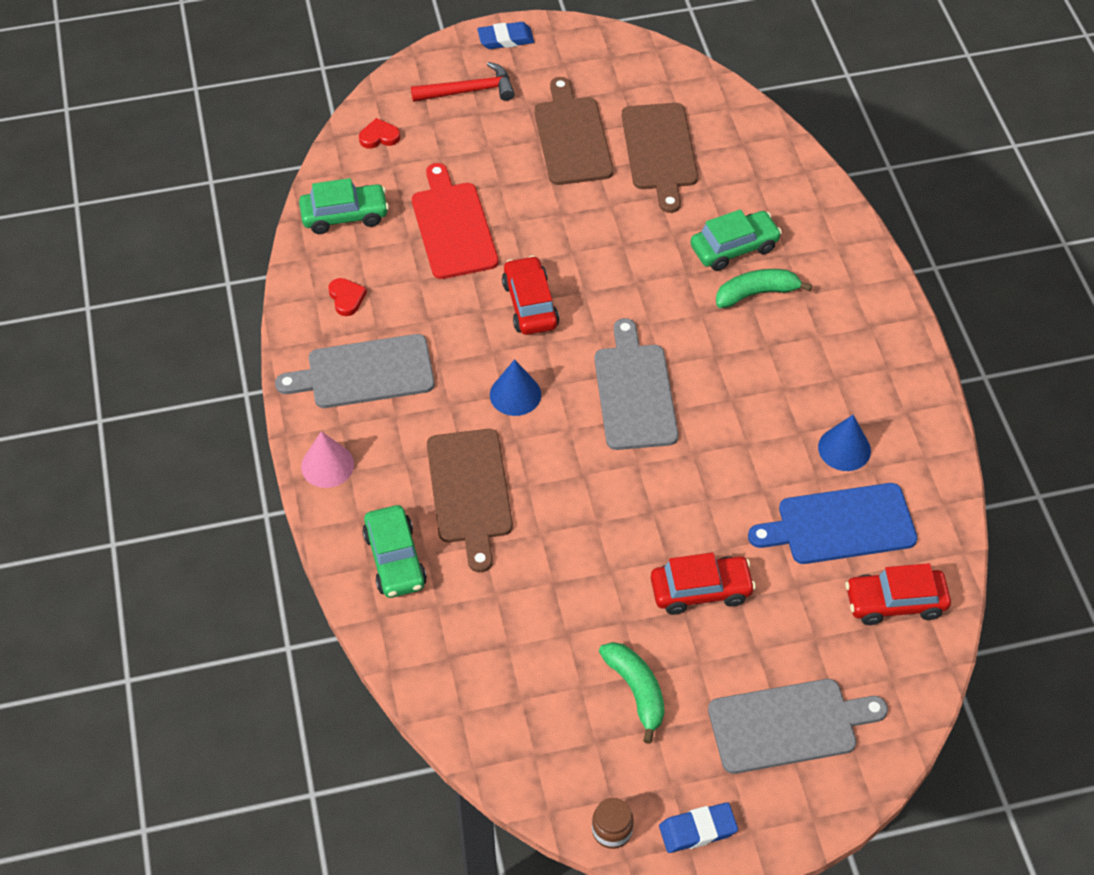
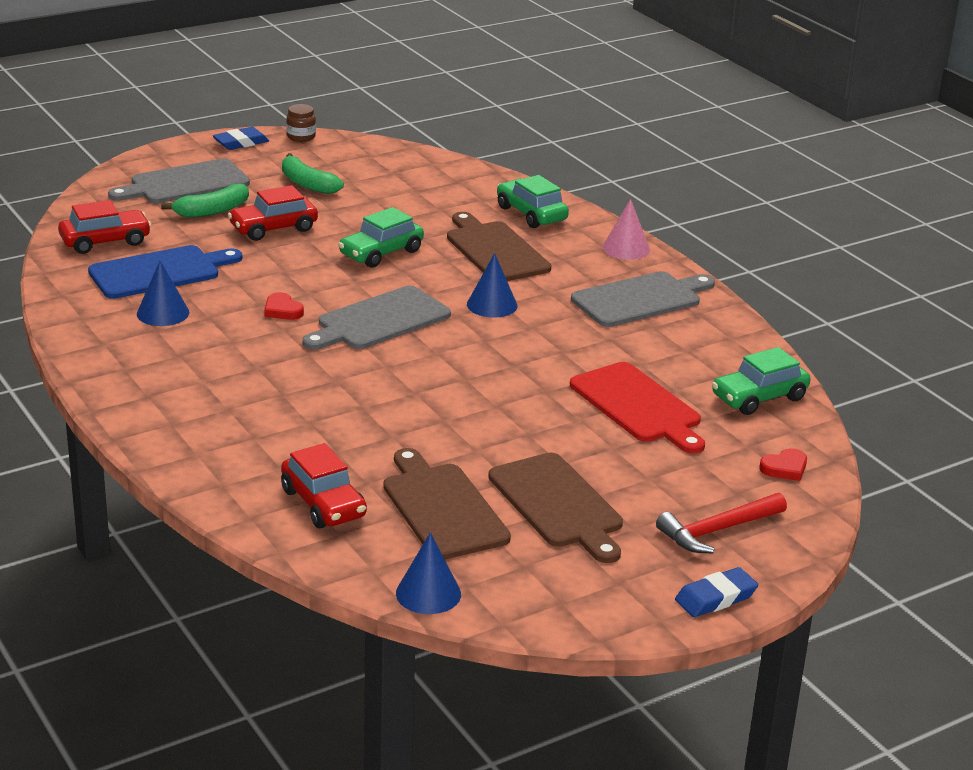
camera: 160 degrees right, 25 degrees down
(346, 298) = (700, 341): red heart -> red heart (282, 310)
(530, 304) = (516, 362): red car -> red car (323, 504)
(634, 392) = (379, 320): grey cutting board -> grey cutting board turned 75 degrees clockwise
(696, 80) = (428, 593): none -> blue cone
(734, 248) = (316, 434): green car -> green car (381, 253)
(756, 293) = (279, 402): green banana -> green banana (212, 211)

